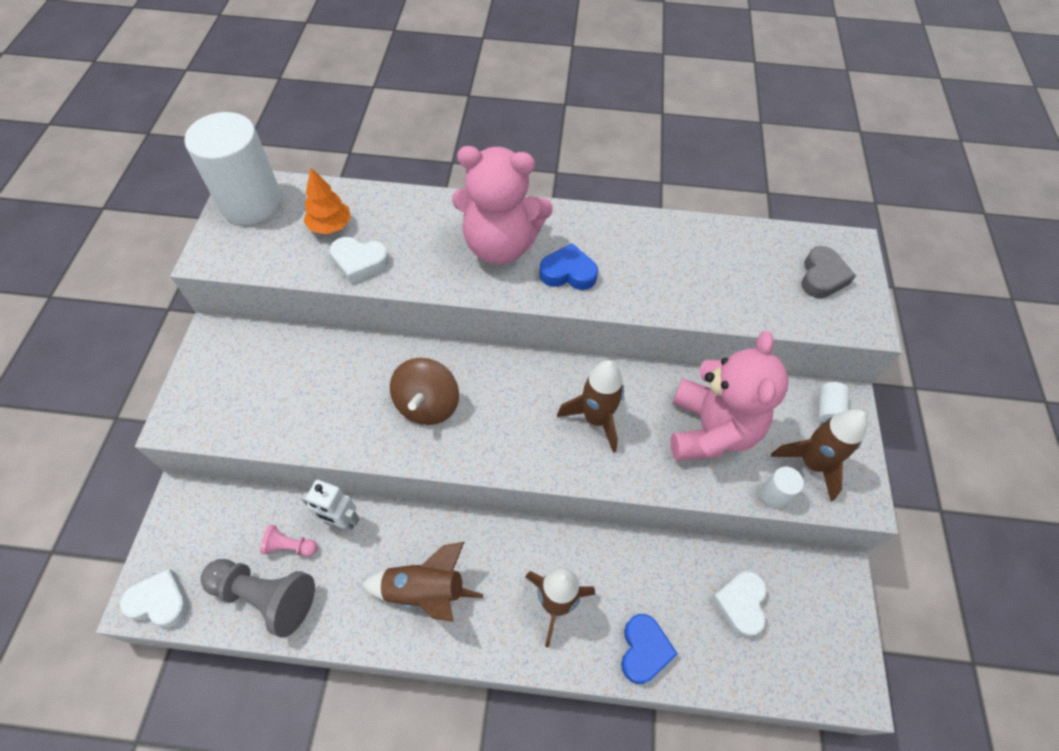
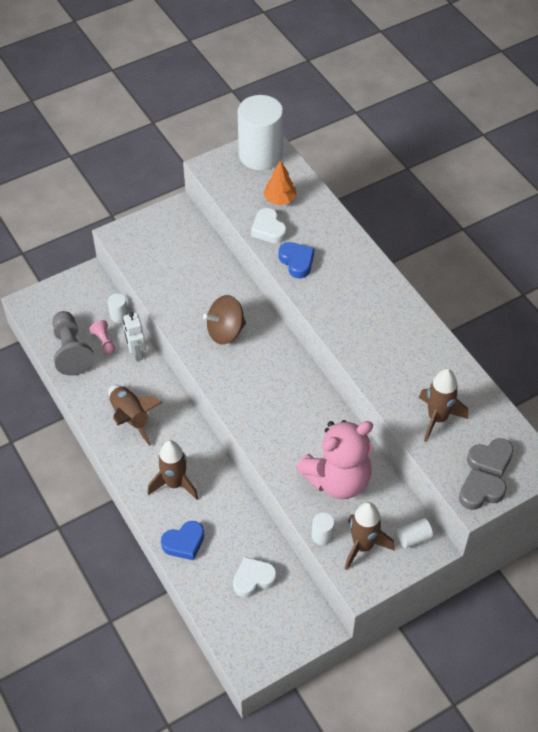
camera: 55 degrees right, 5 degrees down
(160, 601) = (34, 310): white heart -> none
(271, 504) = (119, 315): none -> white cylinder
(500, 245) = (345, 283): pink teddy bear -> none
(568, 273) = (358, 327): blue heart -> blue heart (297, 262)
(595, 419) = (290, 416): brown rocket -> brown rocket (437, 418)
(857, 310) = (480, 492): none -> grey heart

